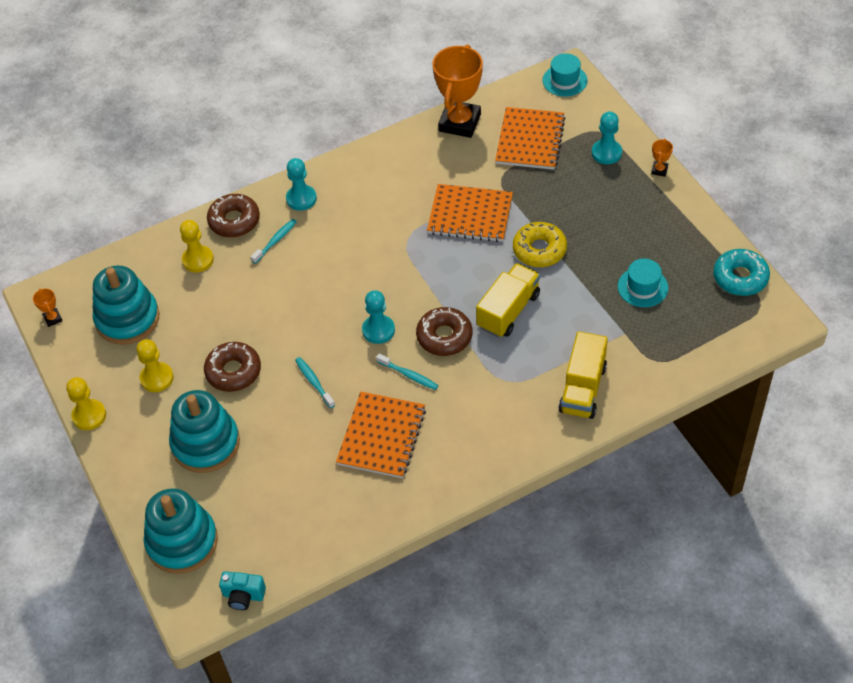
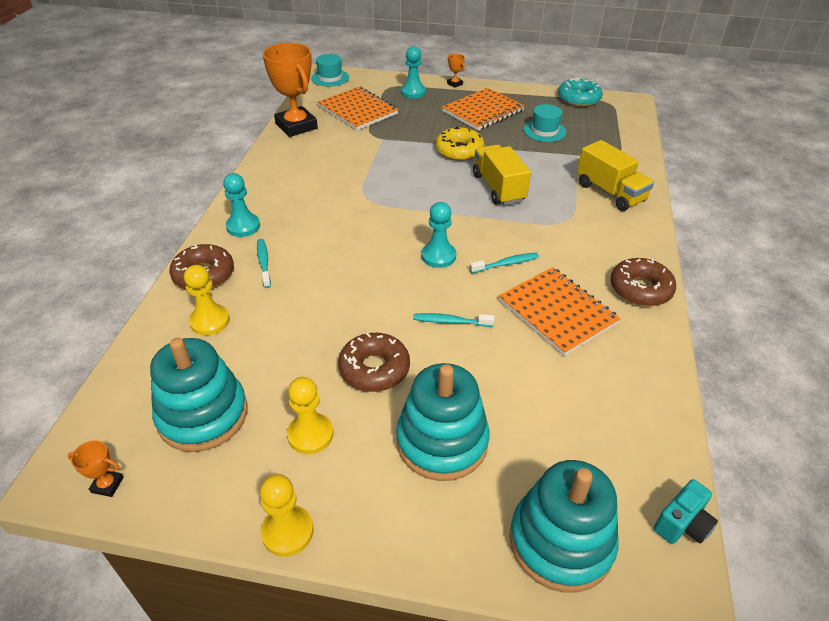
camera: 55 degrees left, 10 degrees down
(444, 336) = (487, 227): brown donut -> brown donut (640, 289)
(470, 215) = (386, 161): orange notebook -> orange notebook (483, 111)

